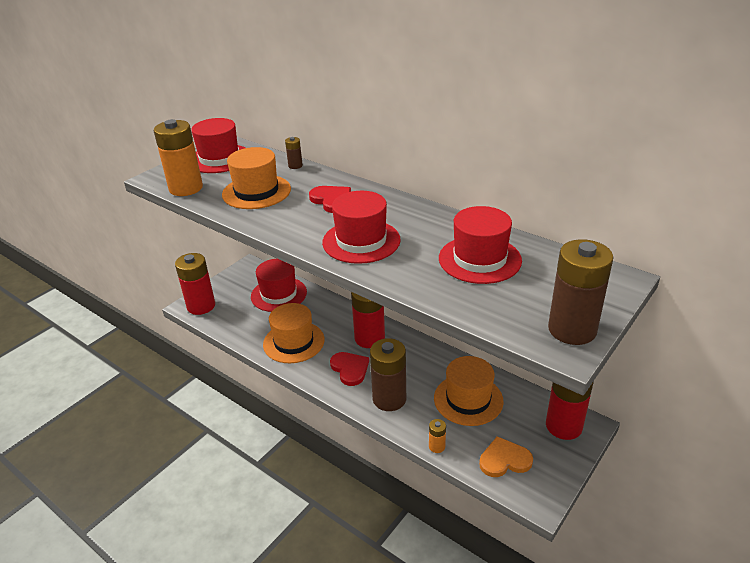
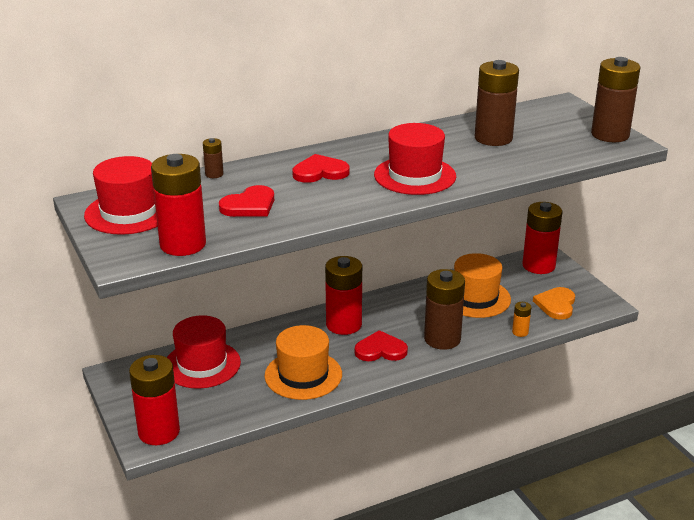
camera: 65 degrees left, 5 degrees down
(186, 188) = (183, 244): orange battery -> red battery
(256, 192) = (249, 205): orange hat -> red heart
(479, 259) = (493, 138): red hat -> brown battery

